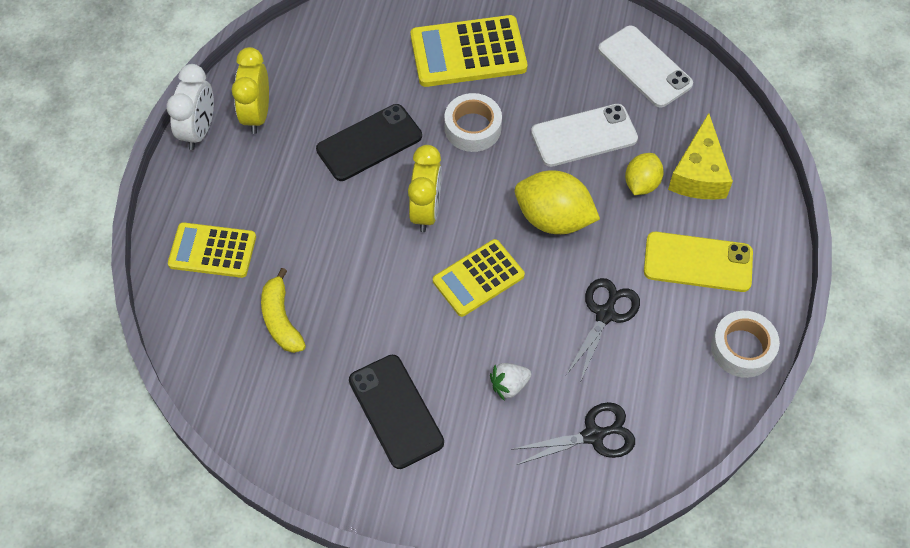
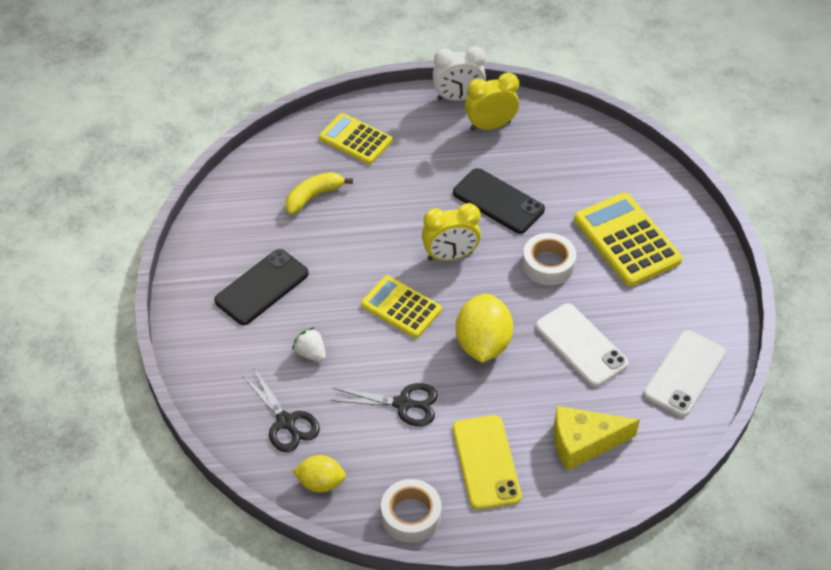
camera: 70 degrees right, 10 degrees down
(212, 251) = (355, 139): yellow calculator -> yellow calculator turned 45 degrees counterclockwise
(641, 183) = (550, 400): yellow lemon -> yellow lemon (320, 483)

